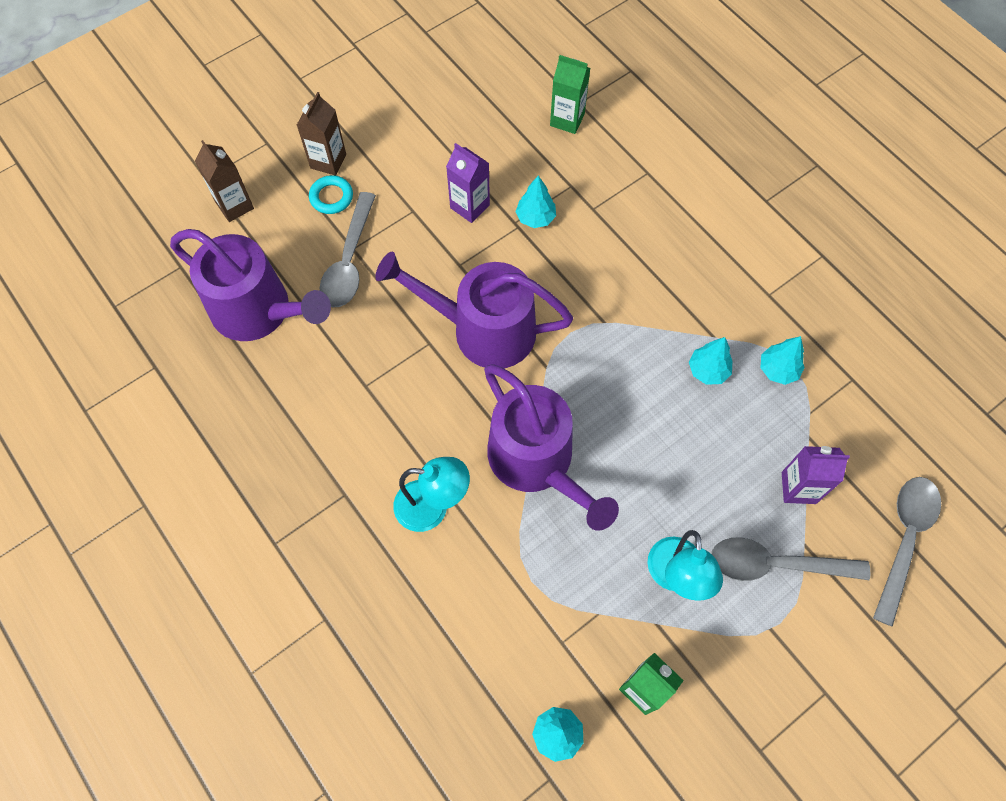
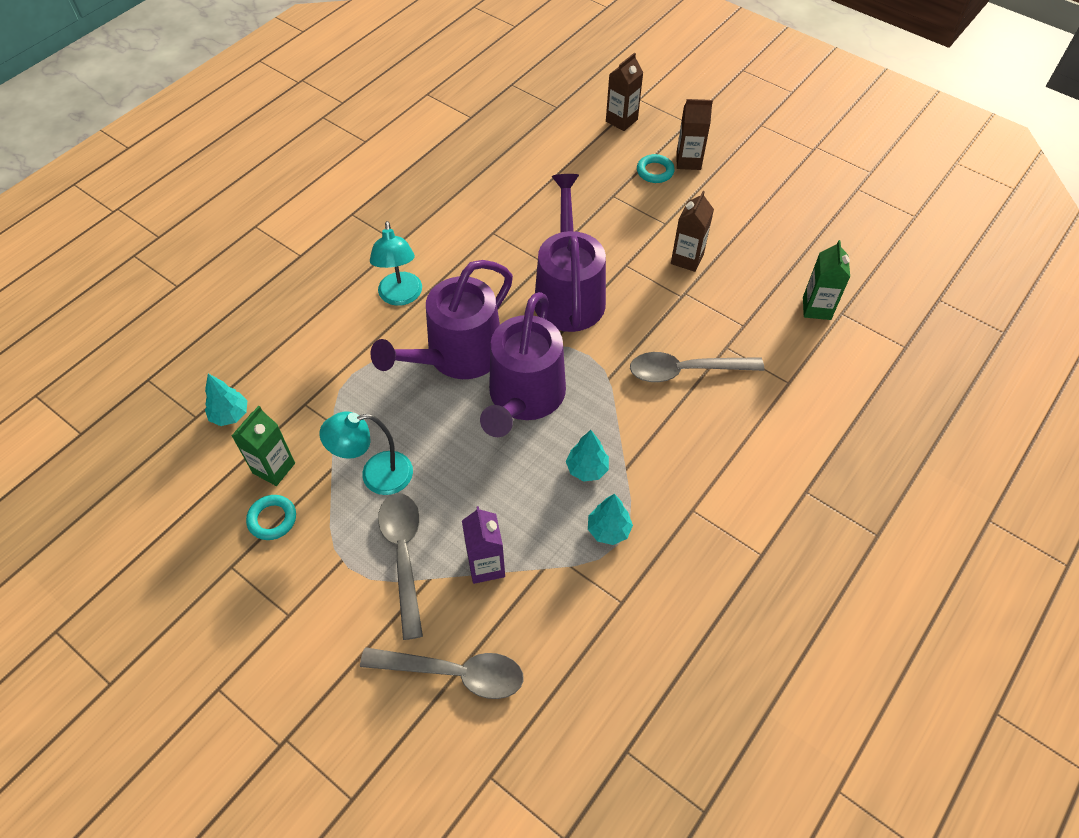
camera: 75 degrees right, 10 degrees down
(259, 311) = (535, 157): purple watering can -> purple watering can (524, 397)
(349, 261) = (599, 196): grey spoon -> grey spoon (685, 371)
(470, 206) = (687, 259): purple carton -> brown carton
(535, 218) = (696, 306): turquoise tree -> none
(709, 697) = (272, 519): none -> turquoise ring

